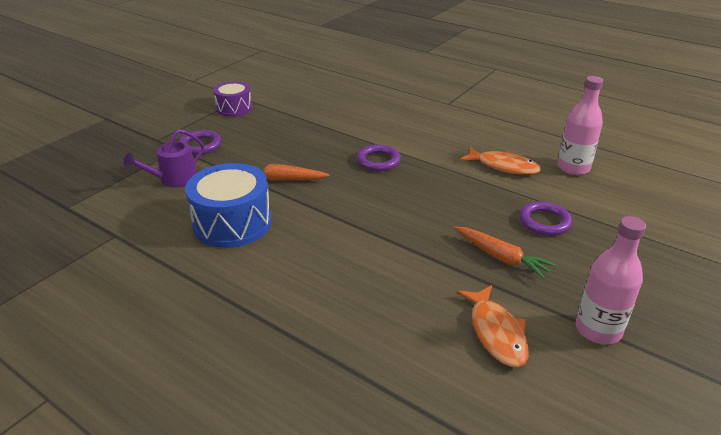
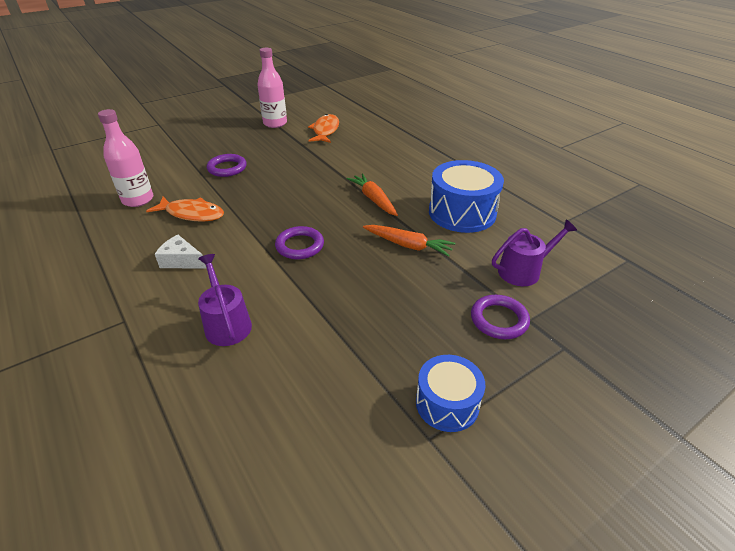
camera: 160 degrees left, 5 degrees up
(234, 108) = (447, 403): purple drum -> blue drum
(384, 113) = (226, 323): none -> purple watering can
(459, 135) = (181, 261): none -> white cheese
(501, 257) = (283, 156): orange carrot -> orange carrot (373, 199)
(503, 166) = (192, 214): orange fish -> orange fish turned 150 degrees clockwise

